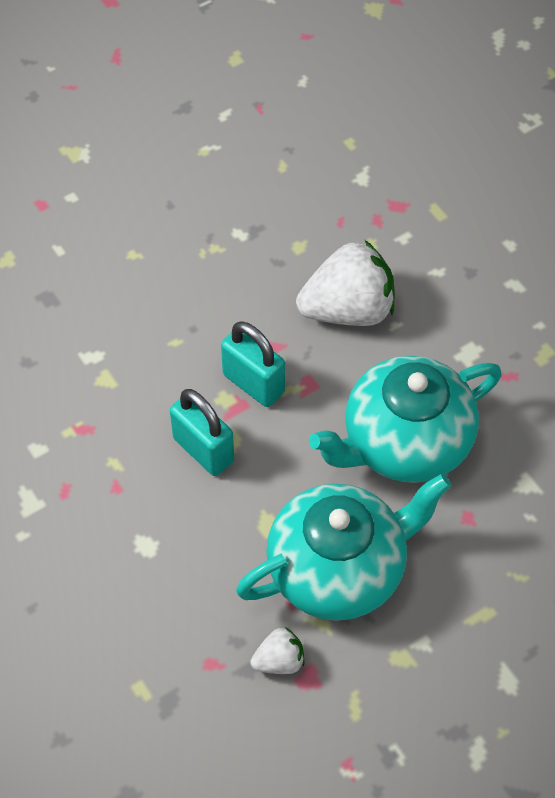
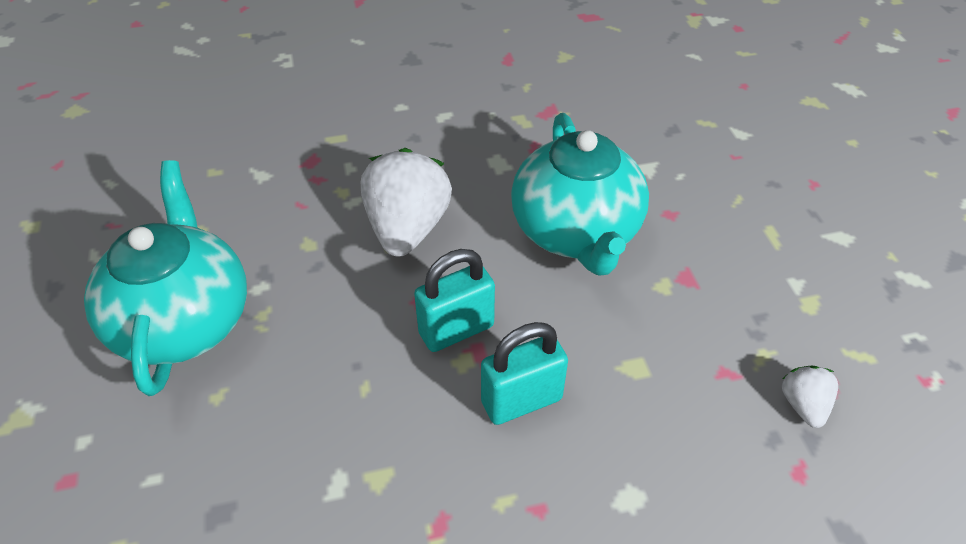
camera: 70 degrees left, 10 degrees down
(339, 569) = (703, 322): turquoise teapot -> turquoise teapot (184, 320)

